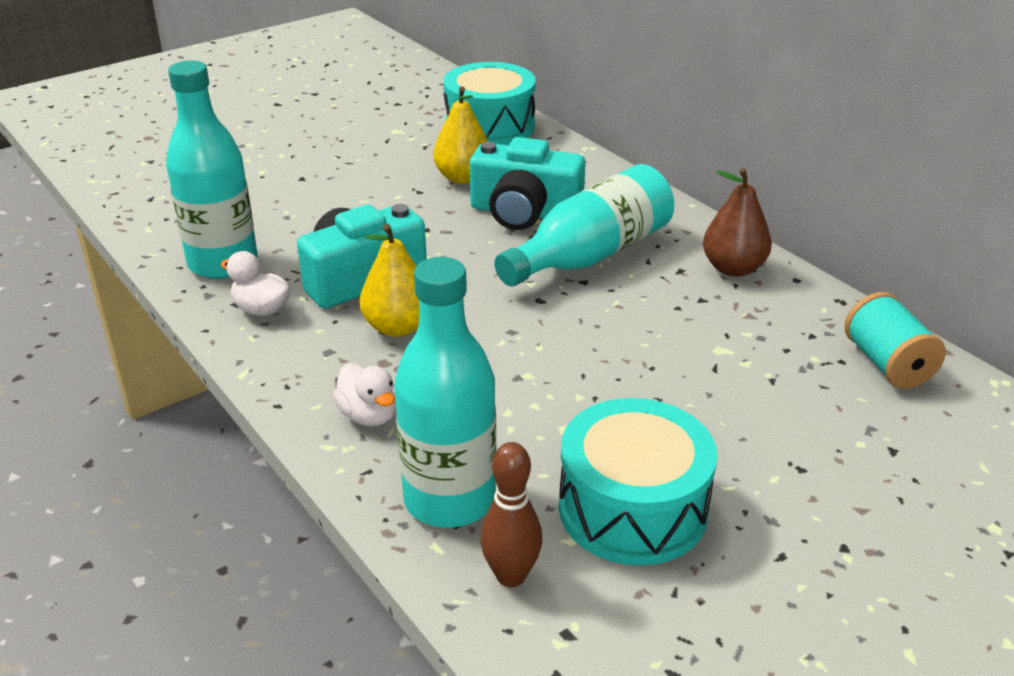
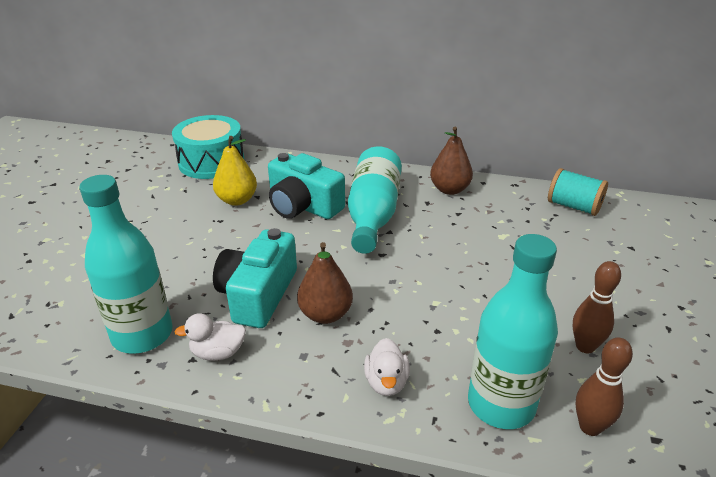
camera: 40 degrees left, 0 degrees up
(369, 415) = (386, 382): white duck -> white duck turned 75 degrees clockwise
(398, 327) = (325, 314): yellow pear -> brown pear
(524, 212) = (303, 206): turquoise camera -> turquoise camera turned 60 degrees clockwise
(632, 509) = (585, 346): turquoise drum -> brown bowling pin

